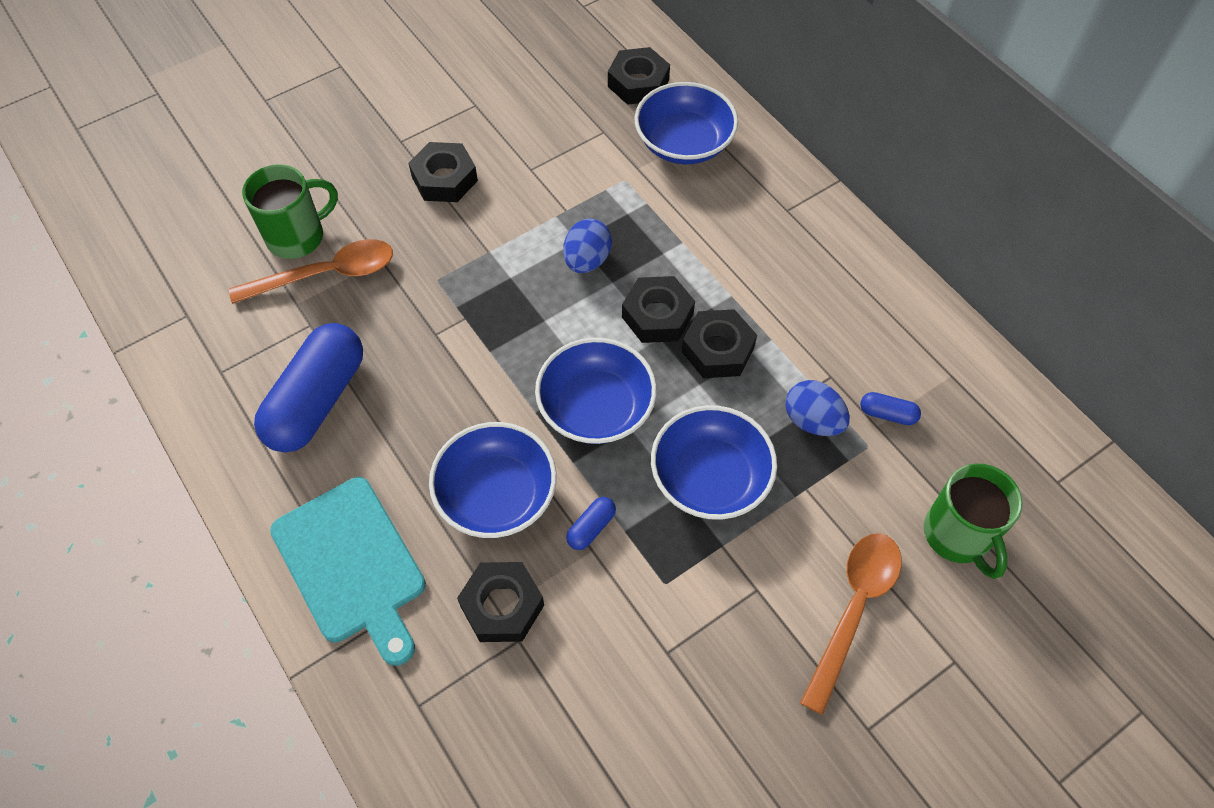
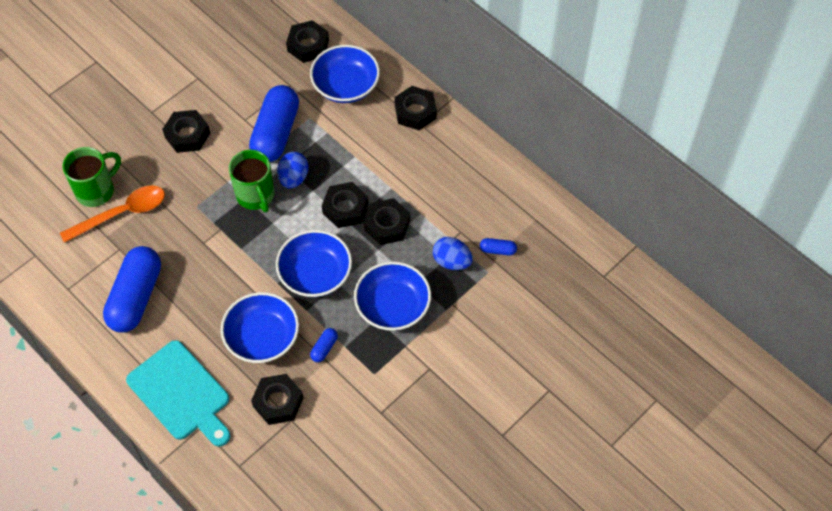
camera: 10 degrees left, 0 degrees up
(572, 193) = (276, 133): none -> blue capsule
(781, 192) = (415, 112): none -> black nut
(853, 609) = (487, 370): orange spoon -> none
(958, 536) = (546, 317): green mug -> green mug (256, 196)

